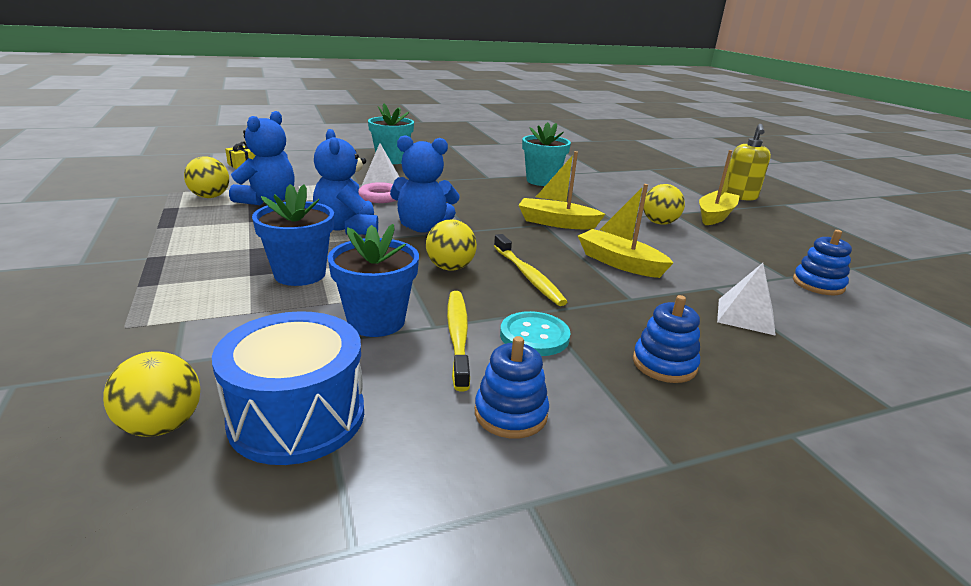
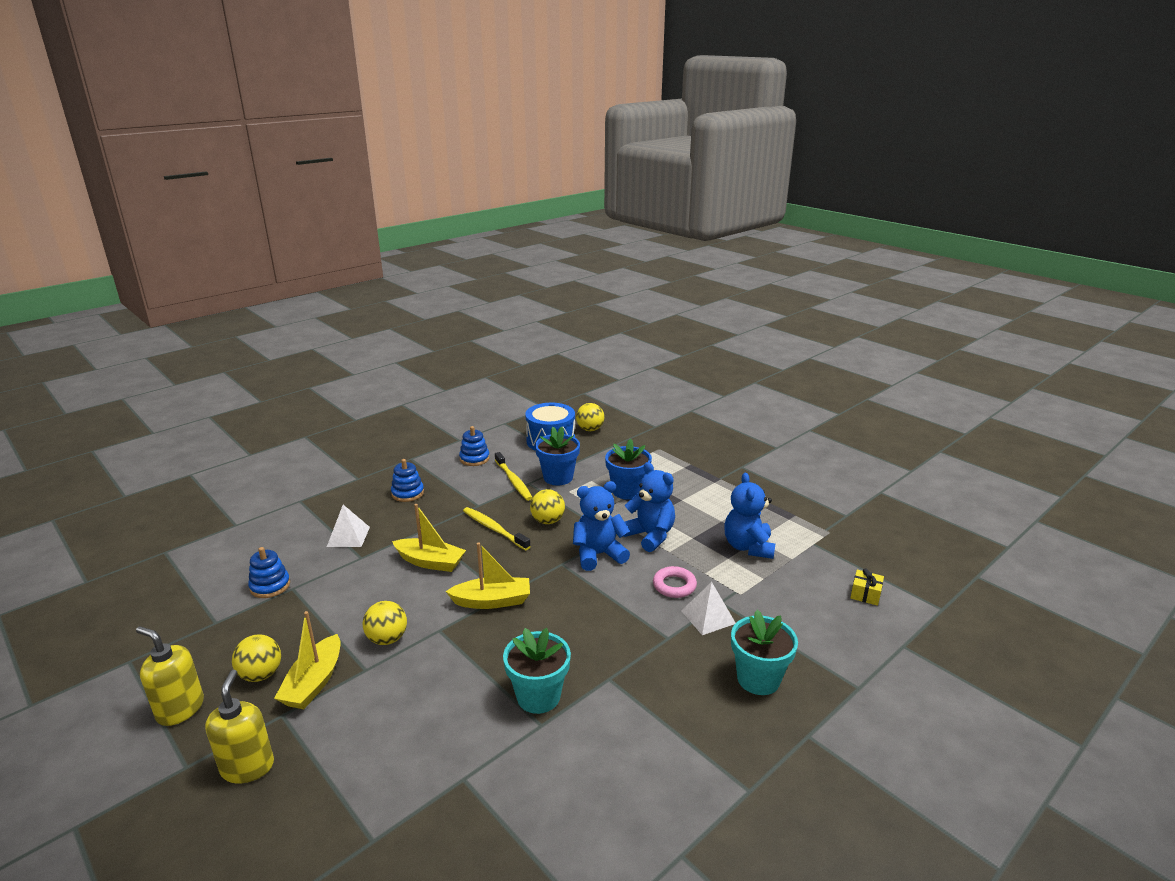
camera: 160 degrees right, 0 degrees up
(210, 197) = (793, 536): yellow ball -> yellow ball (261, 674)
(534, 336) = (476, 491): turquoise button -> none
(819, 225) = (180, 709): none -> yellow soap dispenser

